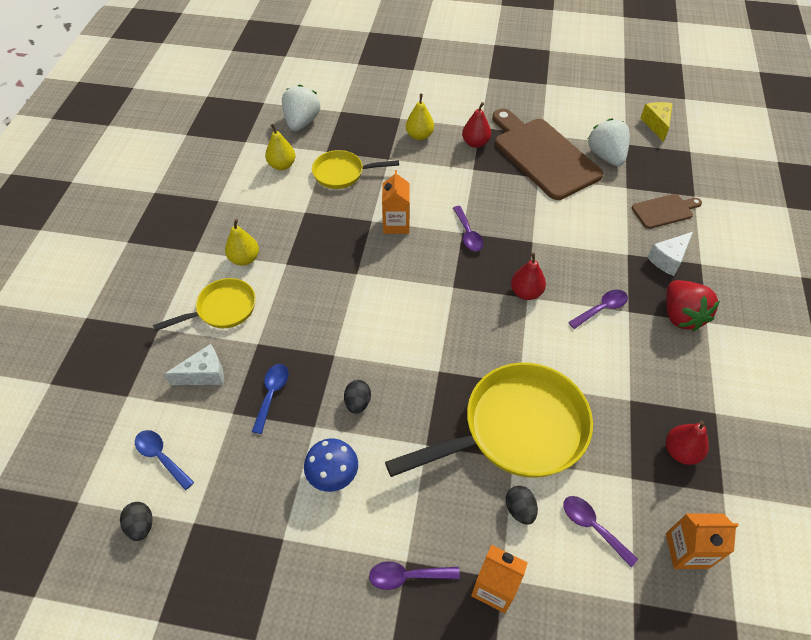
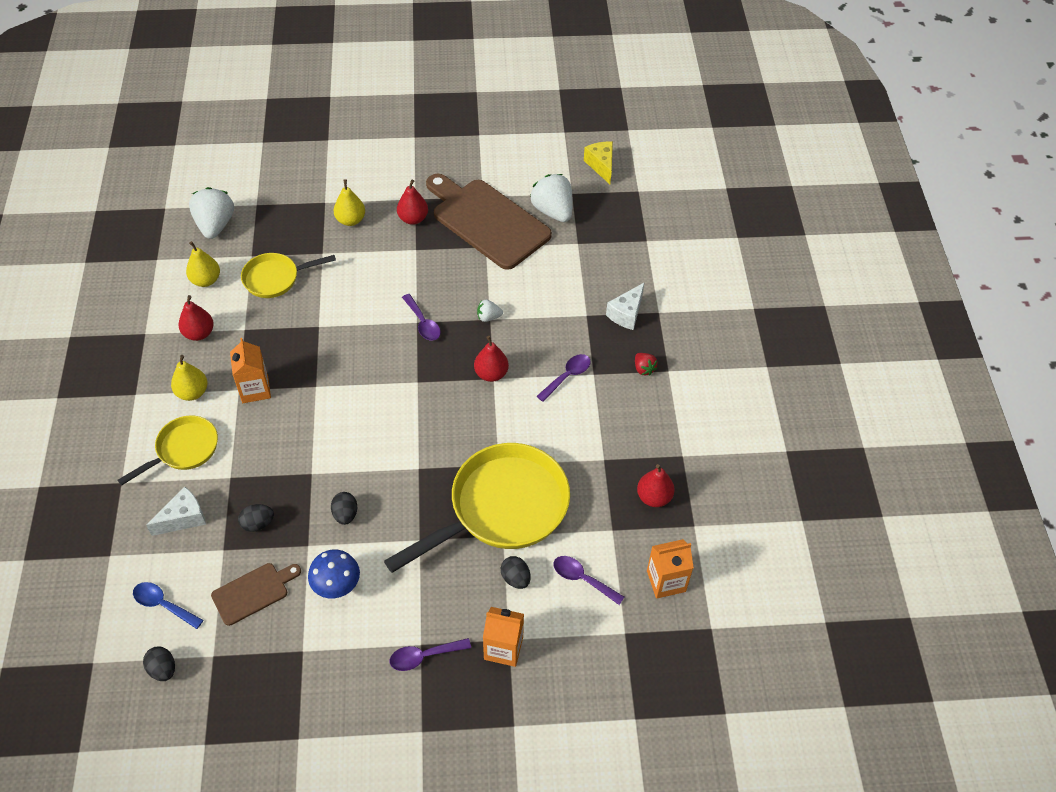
camera: 15 degrees left, 0 degrees up
(264, 208) = (199, 333): none -> red pear
(272, 394) = (258, 524): blue spoon -> black egg
(396, 224) = (346, 325): orange carton -> orange carton (255, 389)
(531, 239) = (488, 317): none -> white strawberry
(664, 211) = (618, 262): brown cutting board -> brown cutting board (253, 592)
(681, 316) = (643, 369): red strawberry -> red strawberry, size x0.49

